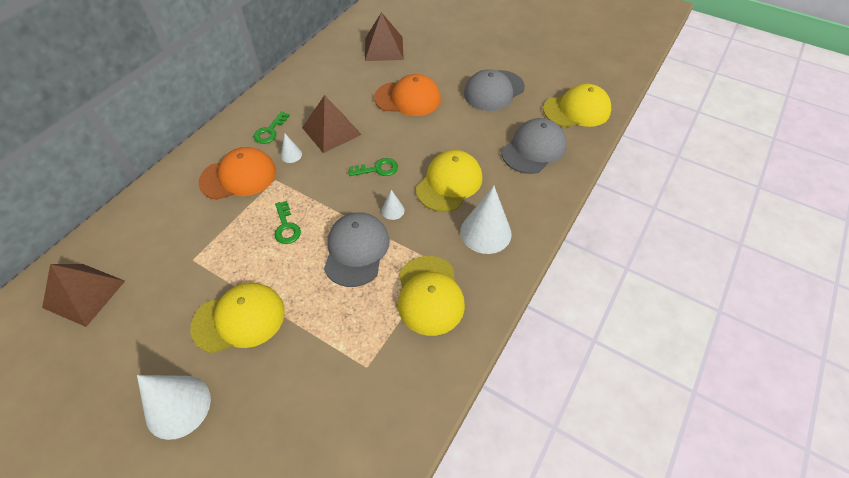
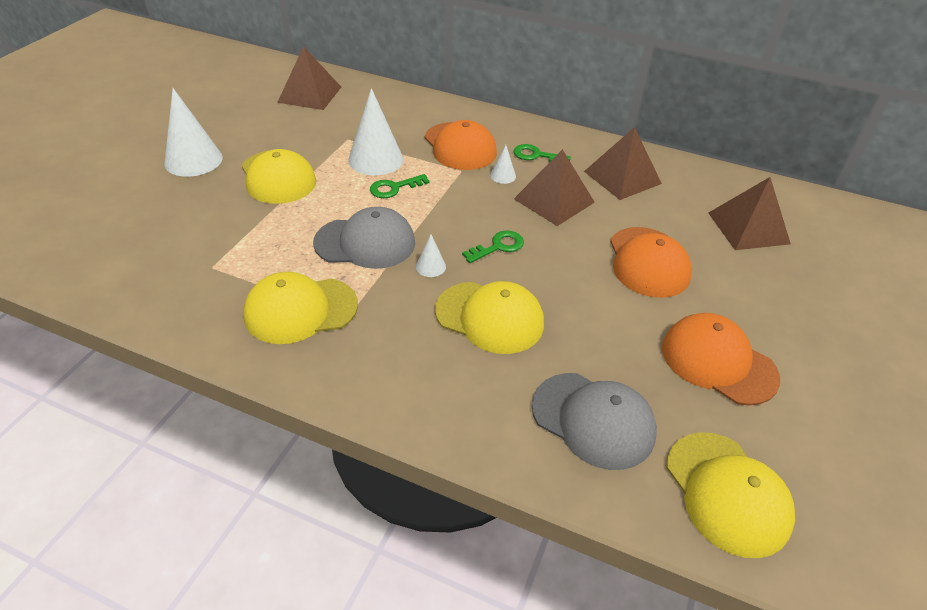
camera: 80 degrees right, 10 degrees down
(314, 90) = (622, 177): none -> brown pyramid
(378, 169) = (498, 246): green key -> green key turned 105 degrees counterclockwise
(485, 232) = (404, 361): white cone -> white cone (376, 159)
(493, 91) = (718, 362): grey cap -> orange cap

